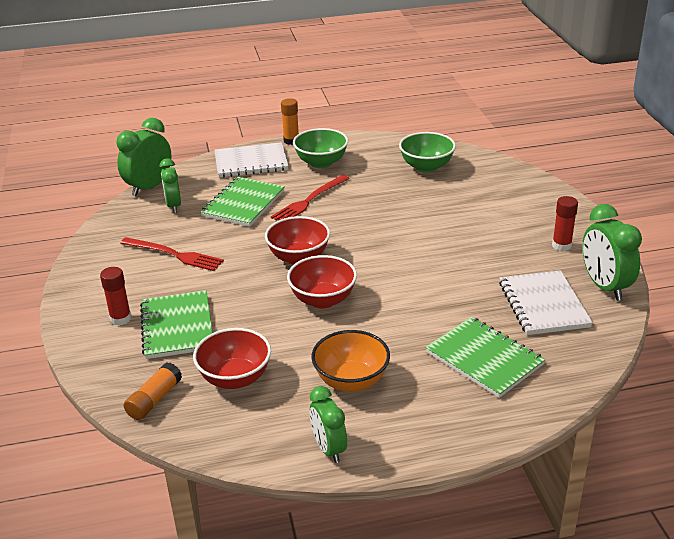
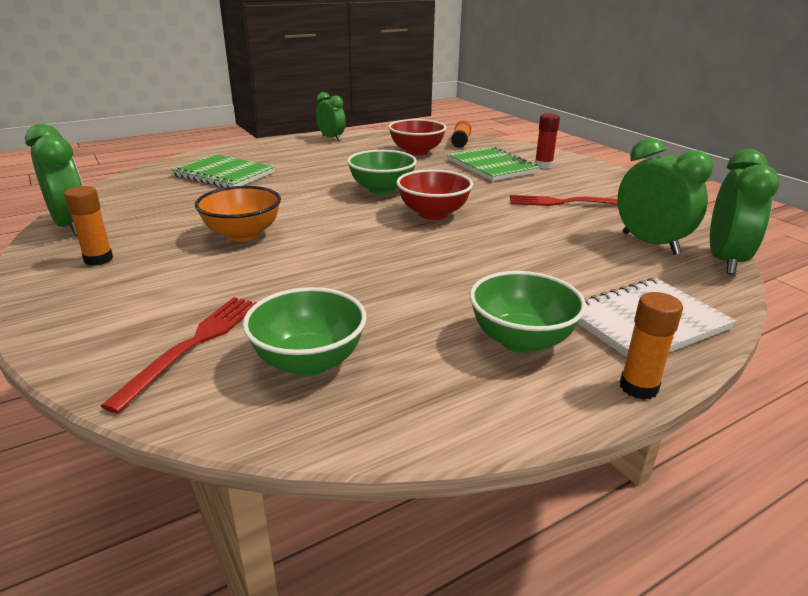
camera: 160 degrees right, 5 degrees down
(173, 206) = (650, 243): green clock -> green clock, size x1.51
(243, 203) = (565, 257): green notebook -> none
(309, 200) = (478, 272): red fork -> red fork (193, 345)
(323, 300) = (382, 189): red bowl -> green bowl
(351, 381) = (330, 157): orange bowl -> orange bowl (243, 234)
(543, 304) = (154, 207): white notebook -> none
(561, 245) = (98, 259): red glue stick -> orange glue stick

